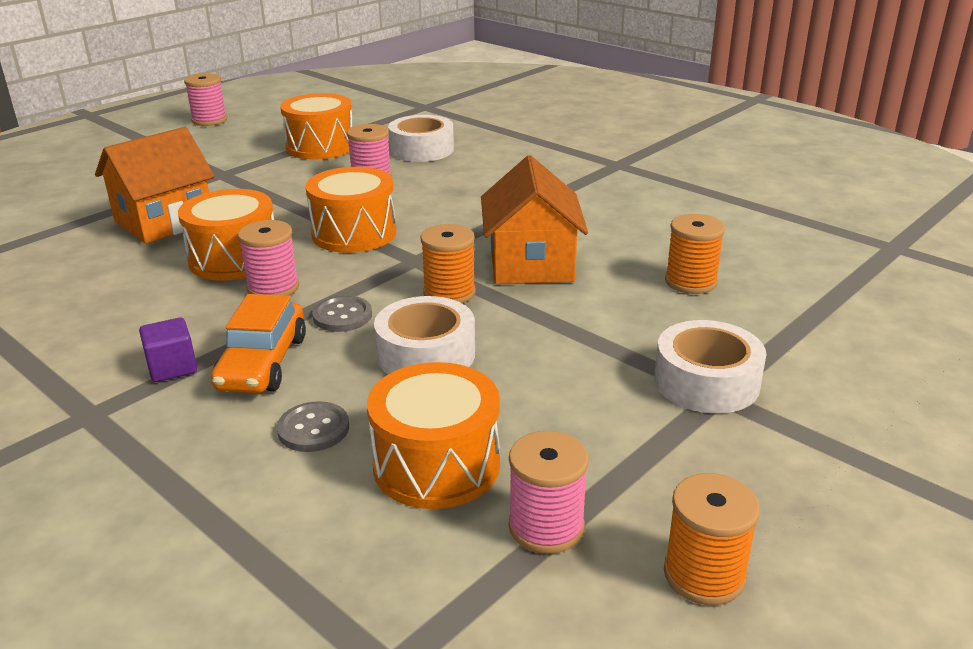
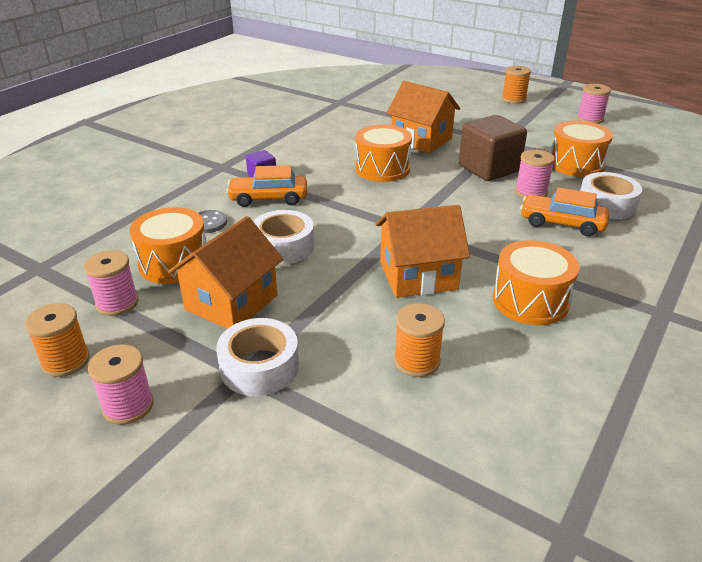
camera: 80 degrees right, 5 degrees up
(273, 288) = (351, 186): pink spool -> pink spool (128, 406)
(293, 191) = (489, 169): none -> brown cube
(342, 316) = (323, 213): grey button -> none
(354, 233) = (435, 200): orange drum -> orange drum (530, 301)
(449, 175) = (562, 223): none -> orange car
(449, 293) = (362, 246): orange spool -> orange spool (513, 99)
(564, 403) = (231, 302): none -> orange house

